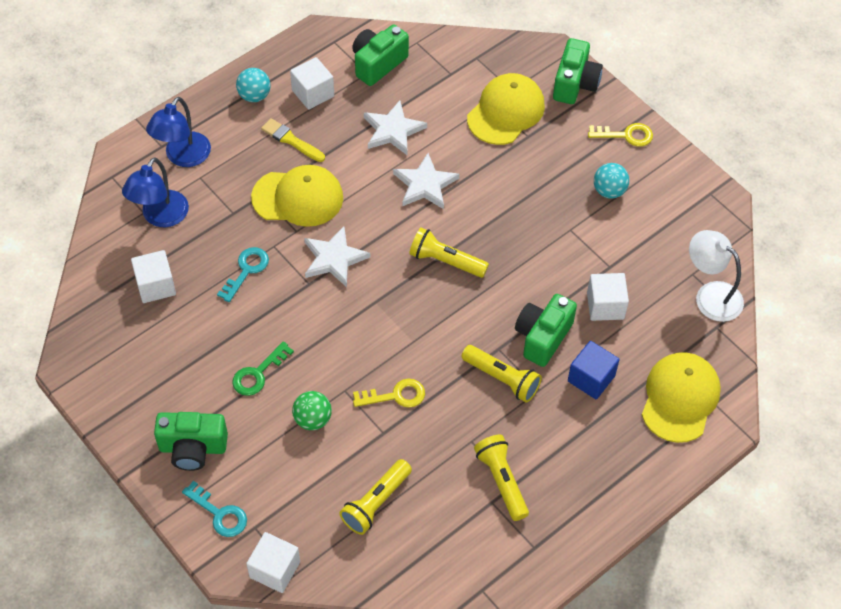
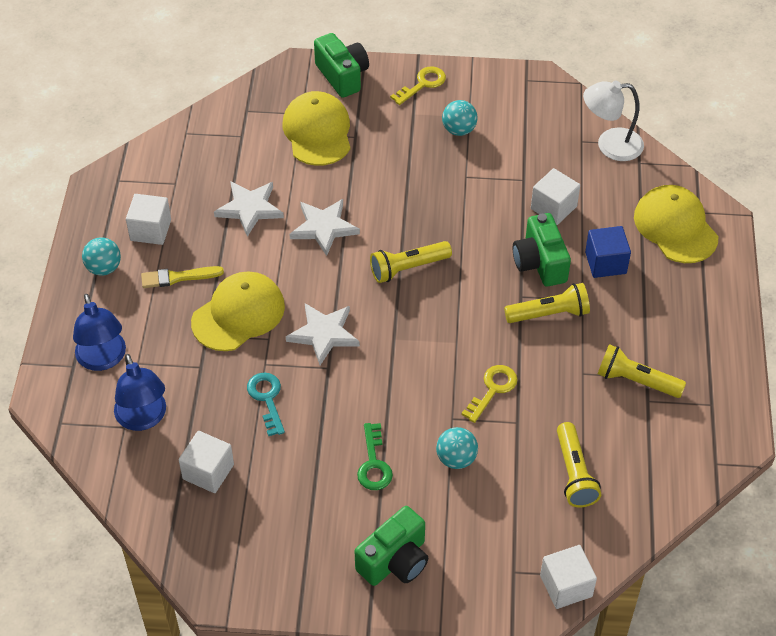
camera: 45 degrees left, 5 degrees down
(219, 514) = (476, 587): turquoise key -> none
(312, 419) = (456, 459): green ball -> turquoise ball
(378, 63) = (175, 170): green camera -> none

